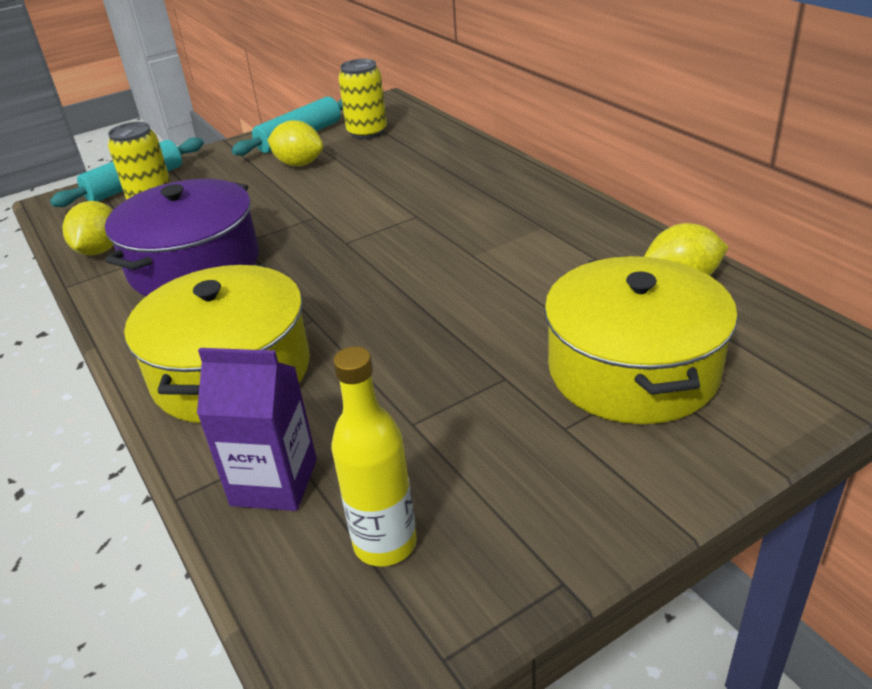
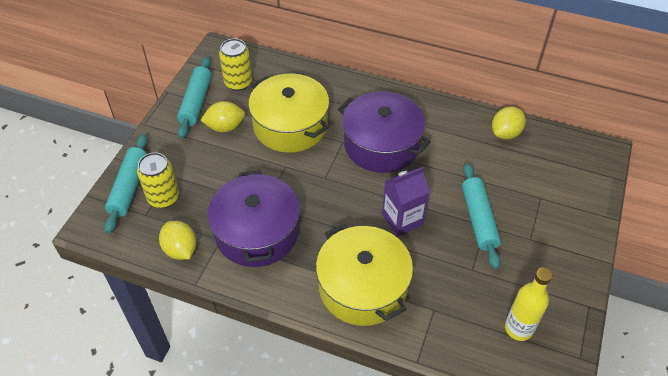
camera: 40 degrees left, 15 degrees up
(274, 482) = (448, 329): purple carton -> purple carton (402, 219)
(465, 233) = (381, 144): none -> purple pot
(504, 365) = (479, 219): none -> turquoise rolling pin
(633, 369) = (529, 195): yellow pot -> yellow pot (290, 125)

